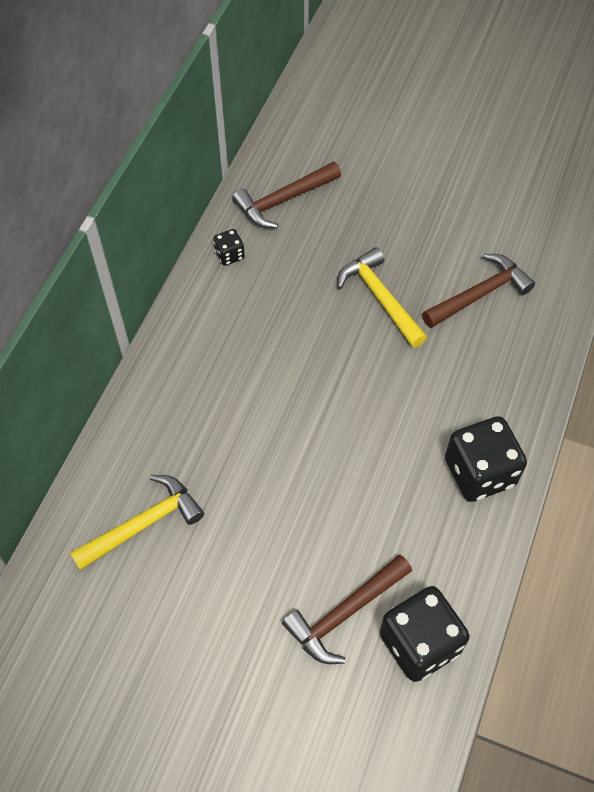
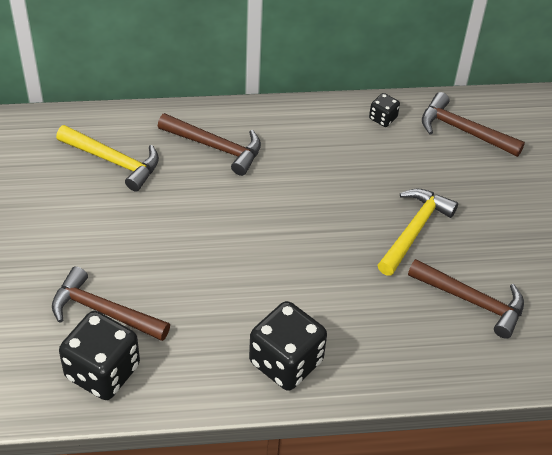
camera: 60 degrees right, 10 degrees down
(181, 417) = (215, 147): none -> brown hammer

